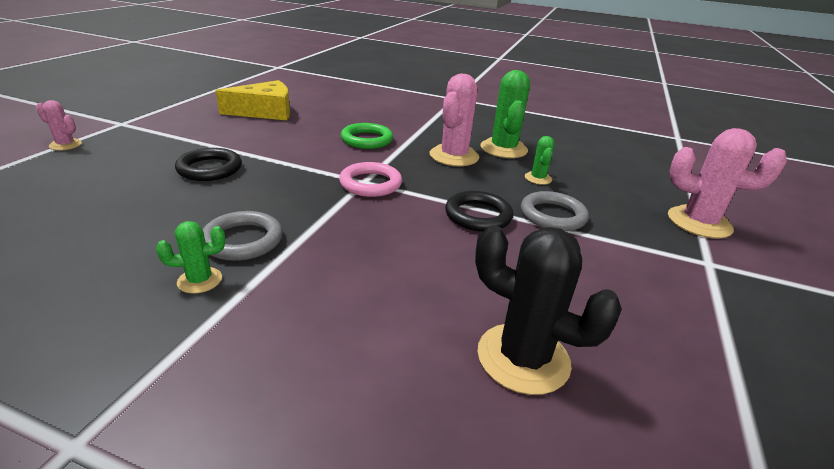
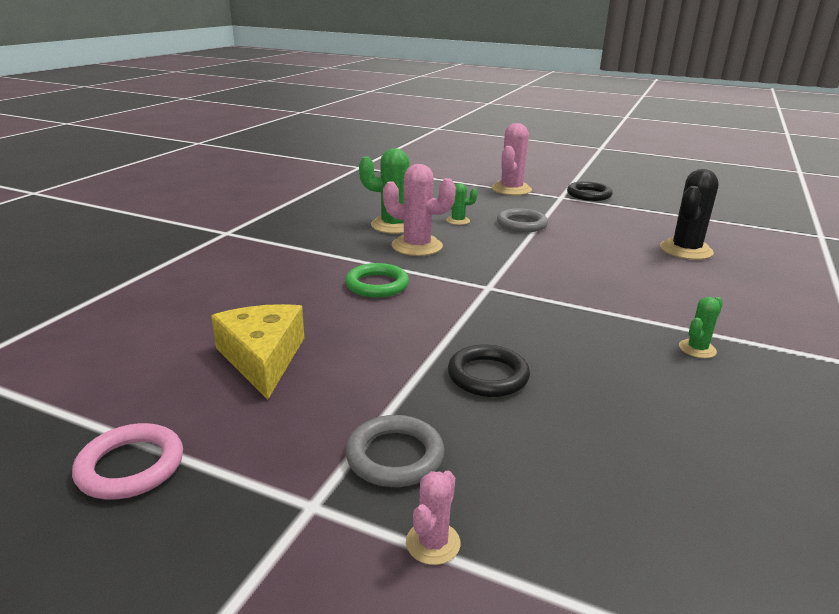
camera: 85 degrees left, 5 degrees down
(200, 280) = (697, 349): green cactus -> green cactus turned 60 degrees clockwise
(243, 240) = (629, 337): grey ring -> grey ring (395, 456)
(370, 184) = (493, 284): pink ring -> pink ring (130, 466)
(478, 215) = (534, 247): black ring -> black ring (589, 195)

